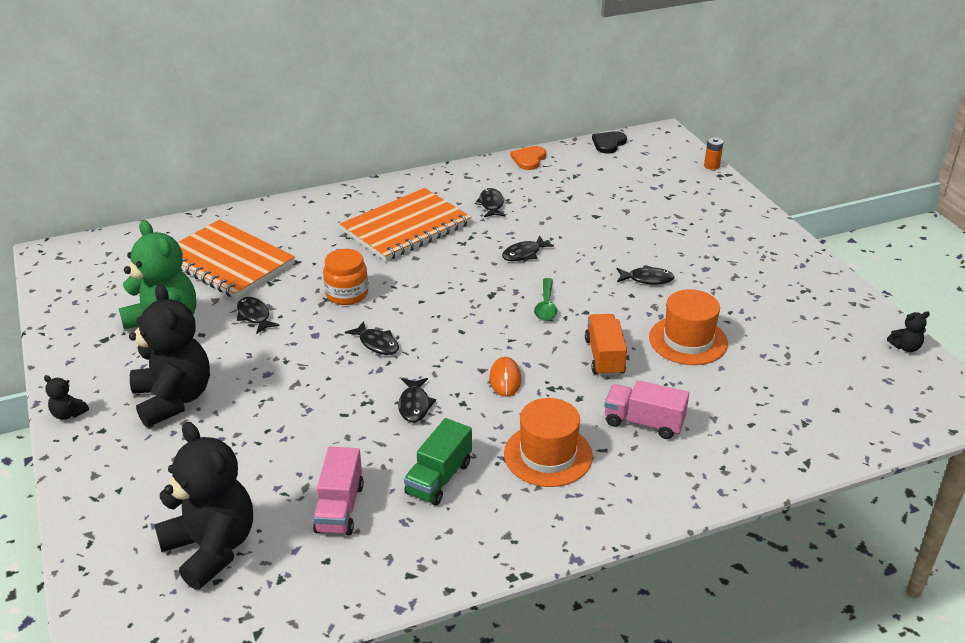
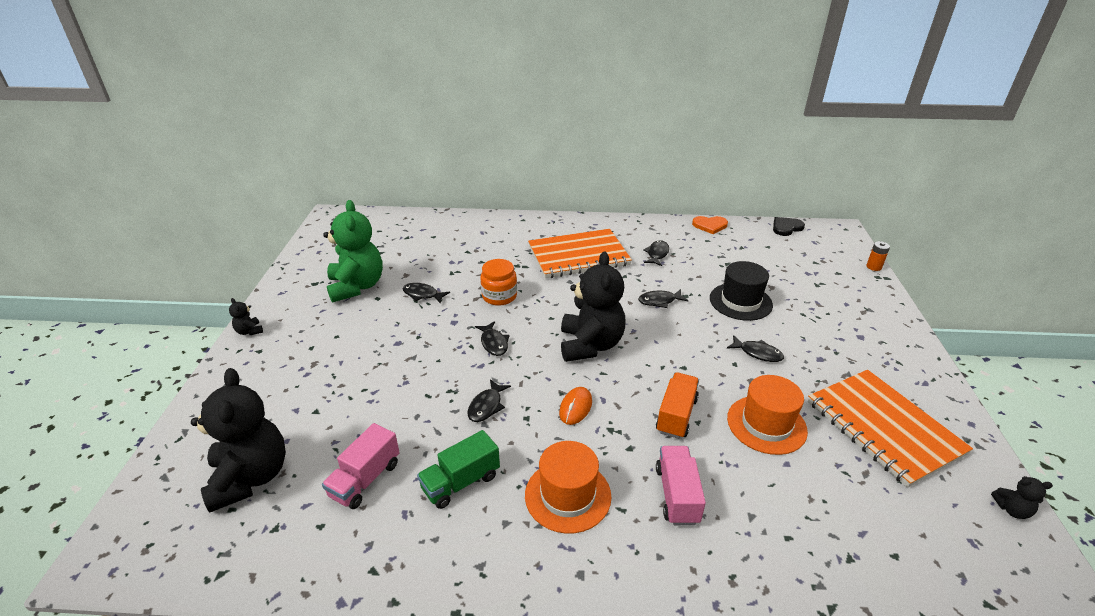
camera: 25 degrees right, 0 degrees up
(174, 399) = (321, 342): black teddy bear -> black teddy bear (590, 345)
(227, 262) = (434, 249): orange notebook -> orange notebook (883, 428)
(254, 316) = (422, 294): black fish -> black fish turned 60 degrees counterclockwise
(529, 159) = (710, 225): orange heart -> orange heart turned 135 degrees counterclockwise
(546, 306) = (651, 351): green spoon -> none
(604, 233) = (740, 301): none -> black hat
(644, 422) = (677, 495): pink truck -> pink truck turned 45 degrees clockwise

